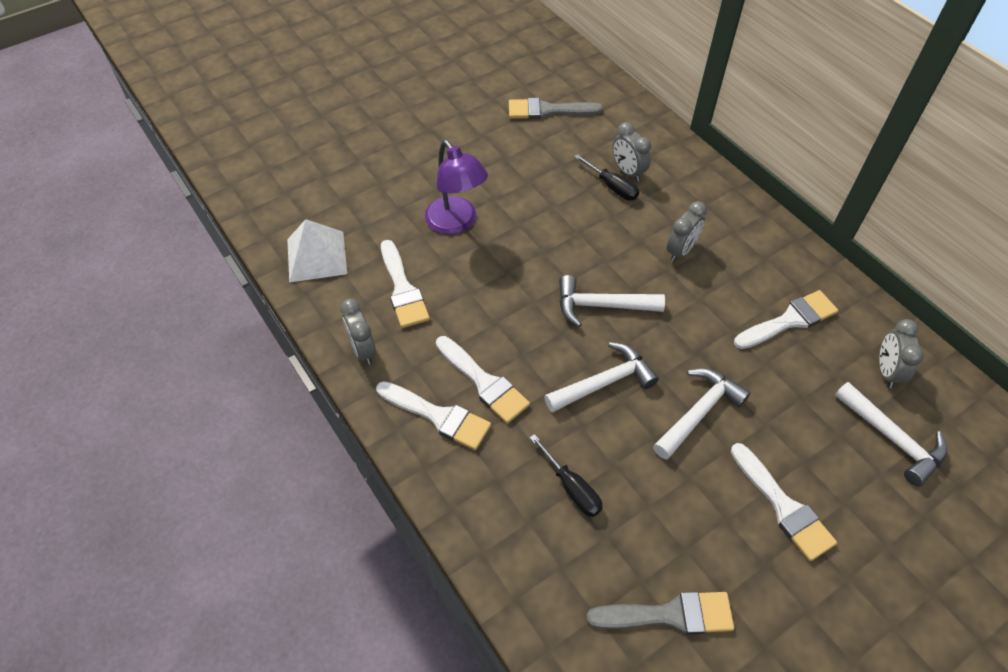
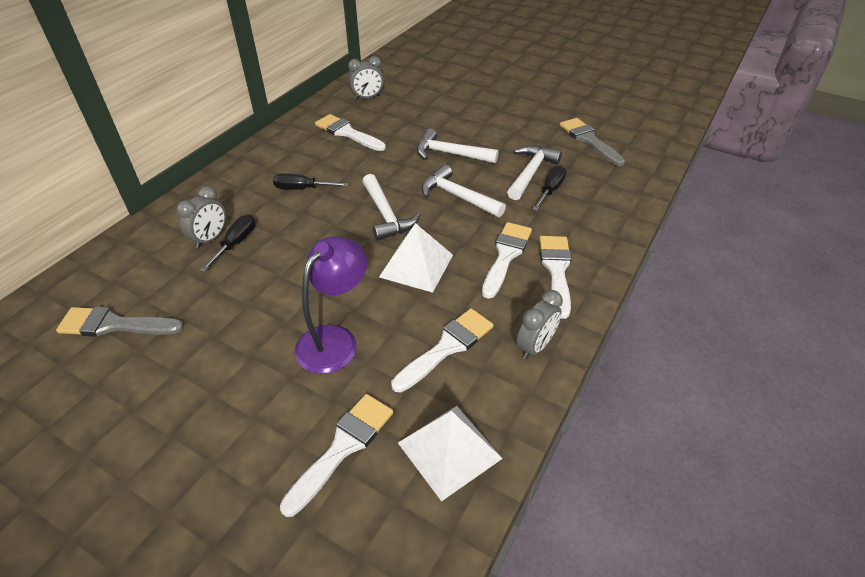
camera: 115 degrees left, 10 degrees down
(511, 304) = (416, 265): none -> white pyramid
(548, 110) = (115, 325): grey brush -> grey brush turned 120 degrees clockwise
(681, 251) = (303, 189): grey clock -> black screwdriver
(783, 506) = (490, 117): white brush -> white brush (343, 447)
(893, 439) = (416, 91): white hammer -> white hammer (530, 173)

